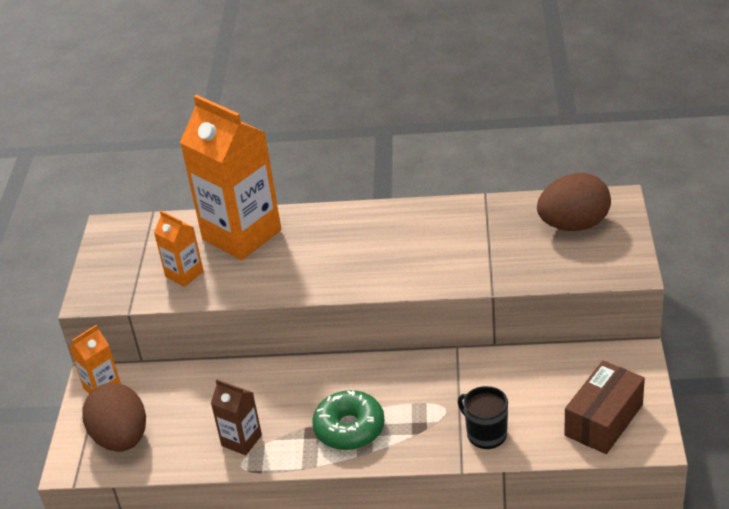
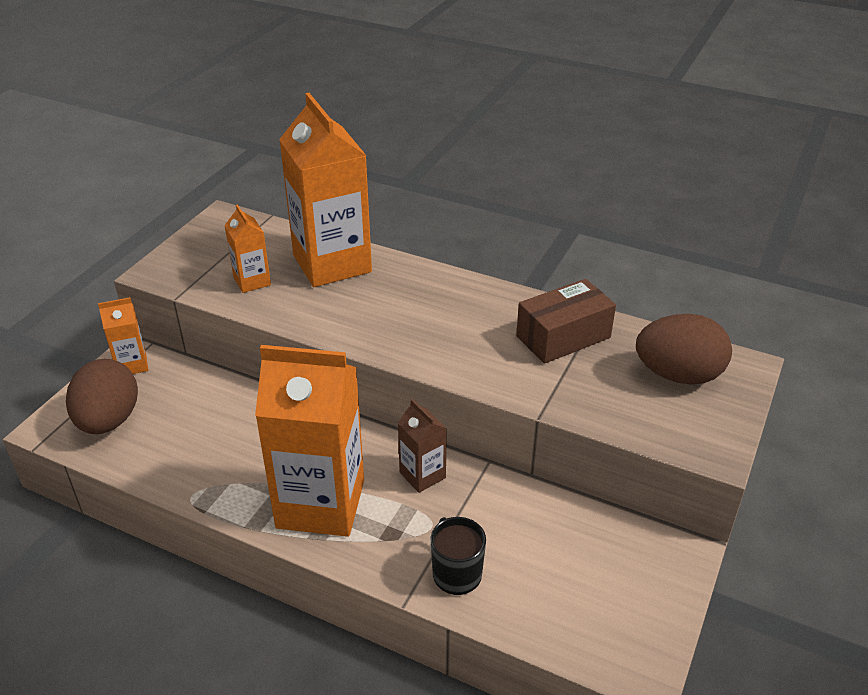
camera: 20 degrees right, 0 degrees up
(241, 440) = (210, 470): brown carton -> brown carton (422, 475)
(349, 428) = (321, 504): green donut -> orange carton
(603, 420) = (600, 617): brown box -> brown box (563, 337)

